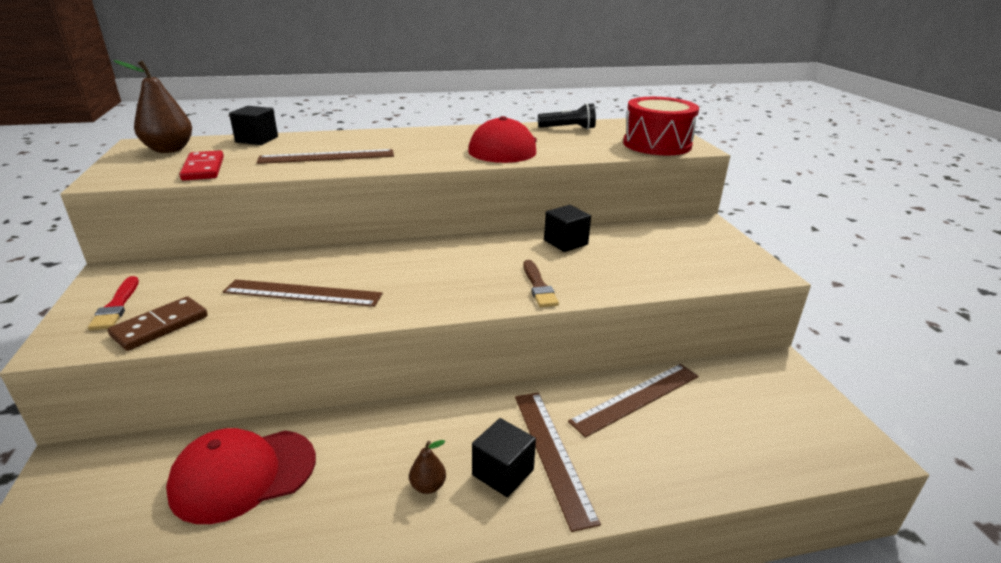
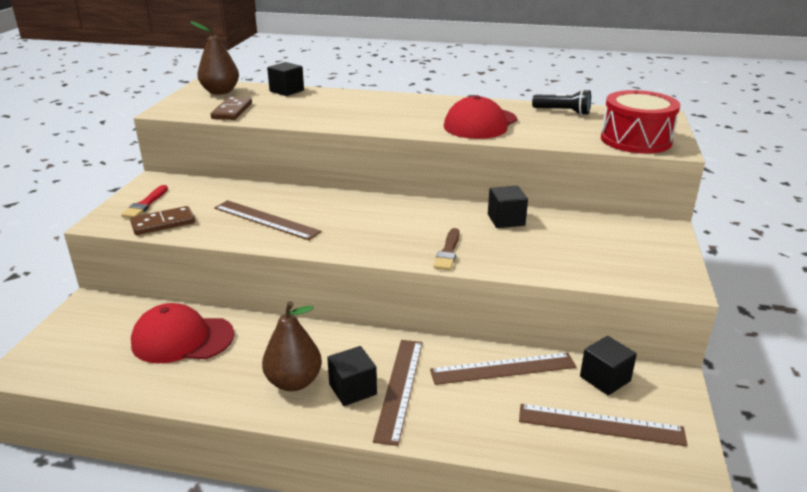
camera: 25 degrees right, 0 degrees up
(203, 169) = (232, 111): red domino -> brown domino
(327, 157) = (326, 113): brown ruler -> brown ruler (600, 425)
(428, 486) = (294, 382): brown pear -> brown pear, size x2.03
(730, 381) = (605, 379): none -> black cube

